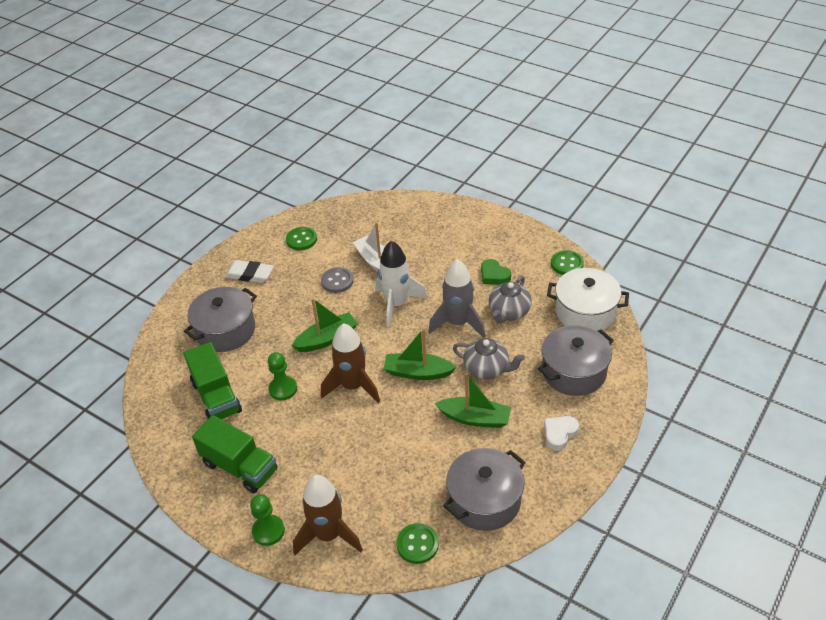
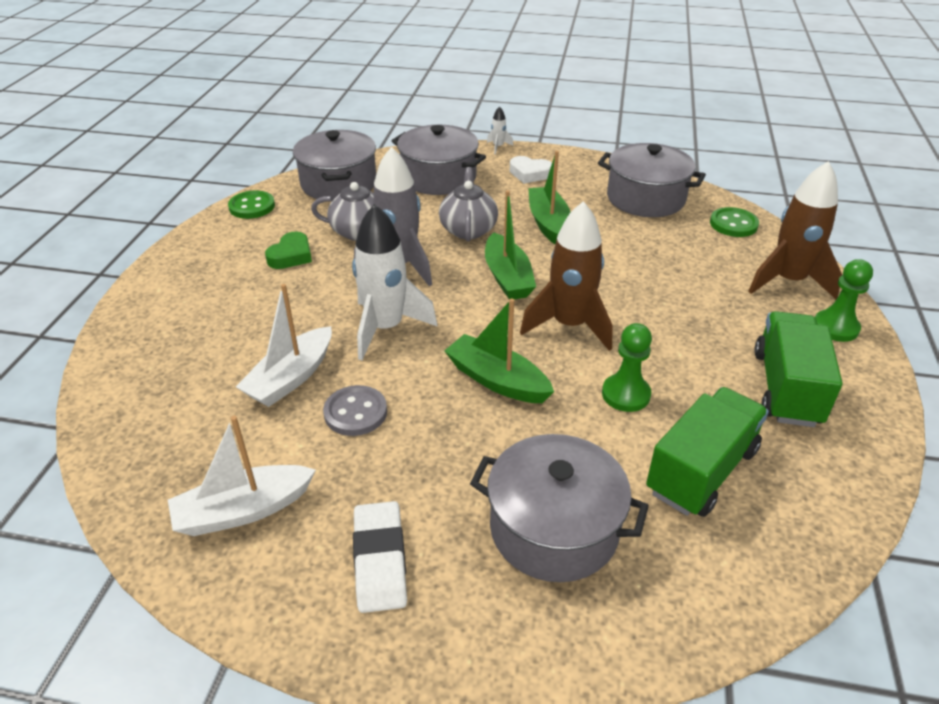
camera: 115 degrees left, 5 degrees down
(301, 240) = (243, 510): green button -> white boat
(585, 312) = (338, 183): white pot -> grey pot
(619, 428) = (498, 147): none -> white rocket

